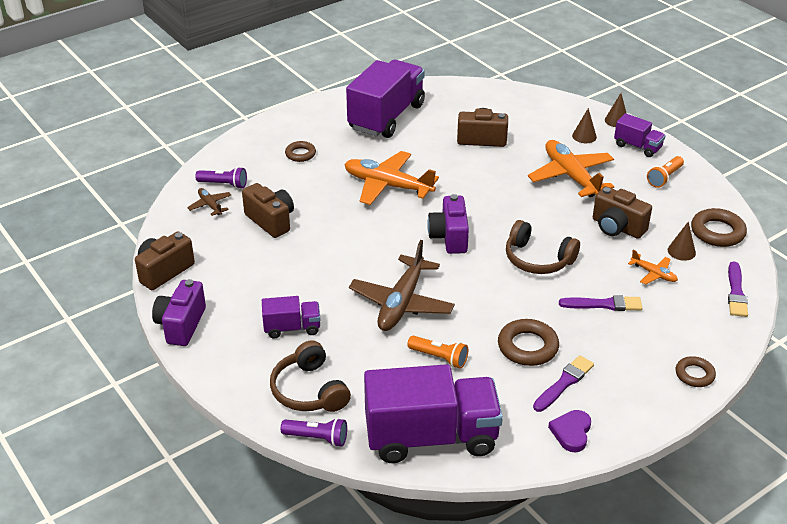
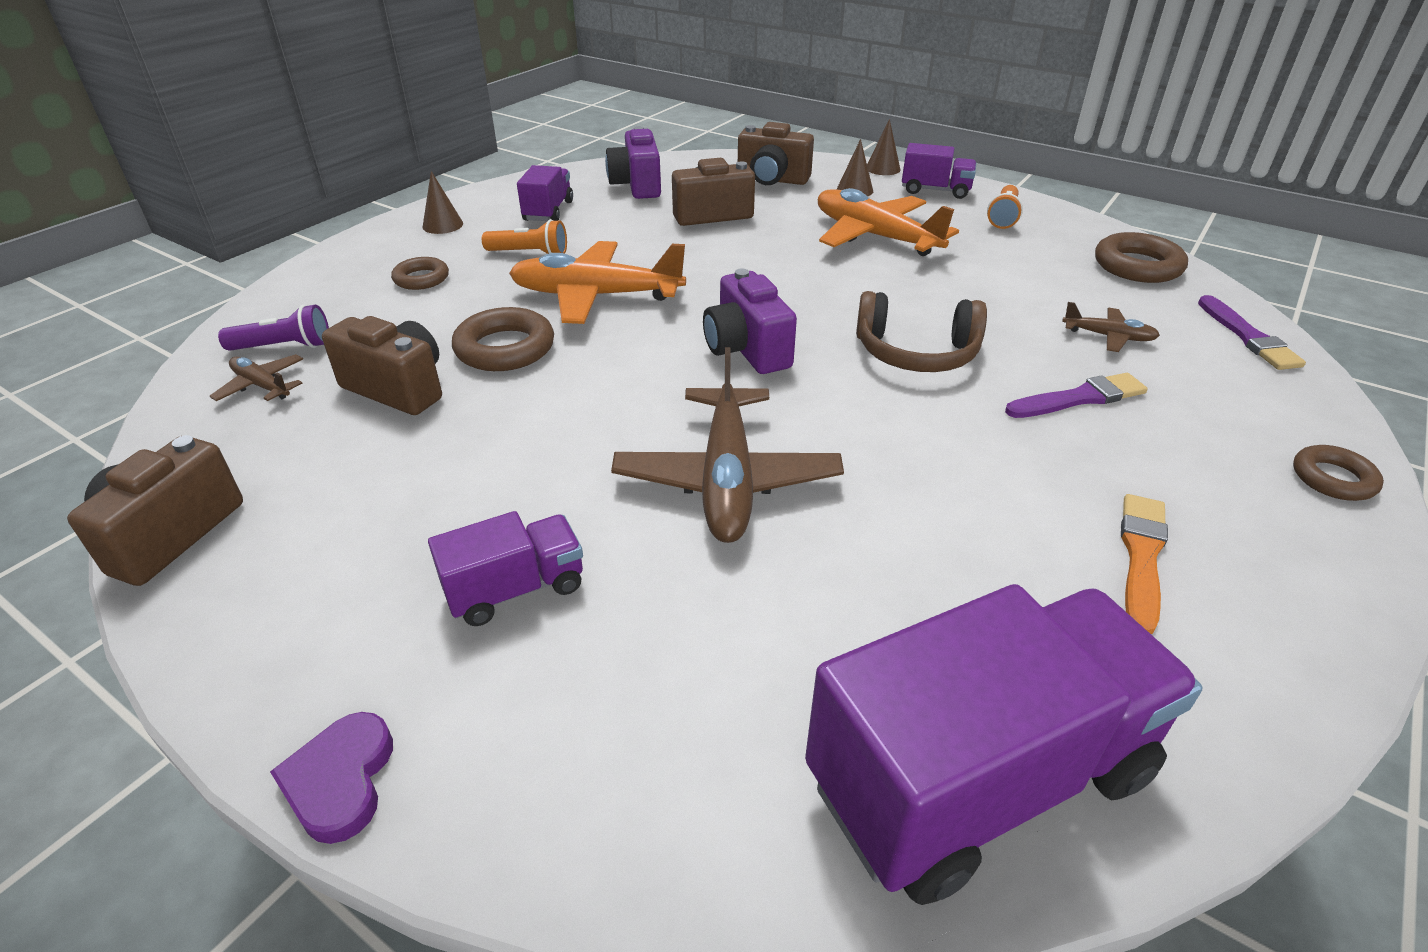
camera: 20 degrees left, 0 degrees up
(181, 325) = (230, 654): purple camera -> purple camera (637, 186)
(309, 390) = (618, 740): brown headphones -> none
(317, 438) = (700, 885): purple flashlight -> none
(386, 117) = (548, 211): purple truck -> purple truck, size x0.48
(439, 358) = (869, 571): orange flashlight -> orange flashlight (530, 253)
(527, 347) = (1018, 503): brown ring -> brown ring (505, 348)
(564, 383) = (1141, 557): purple brush -> orange brush
(571, 432) = (1251, 664): purple heart -> purple heart (340, 780)
(617, 227) = (996, 286): brown camera -> brown camera (772, 180)
(653, 274) = (1108, 336): orange plane -> brown plane
(681, 251) = (1116, 299): brown cone -> brown cone (443, 225)

